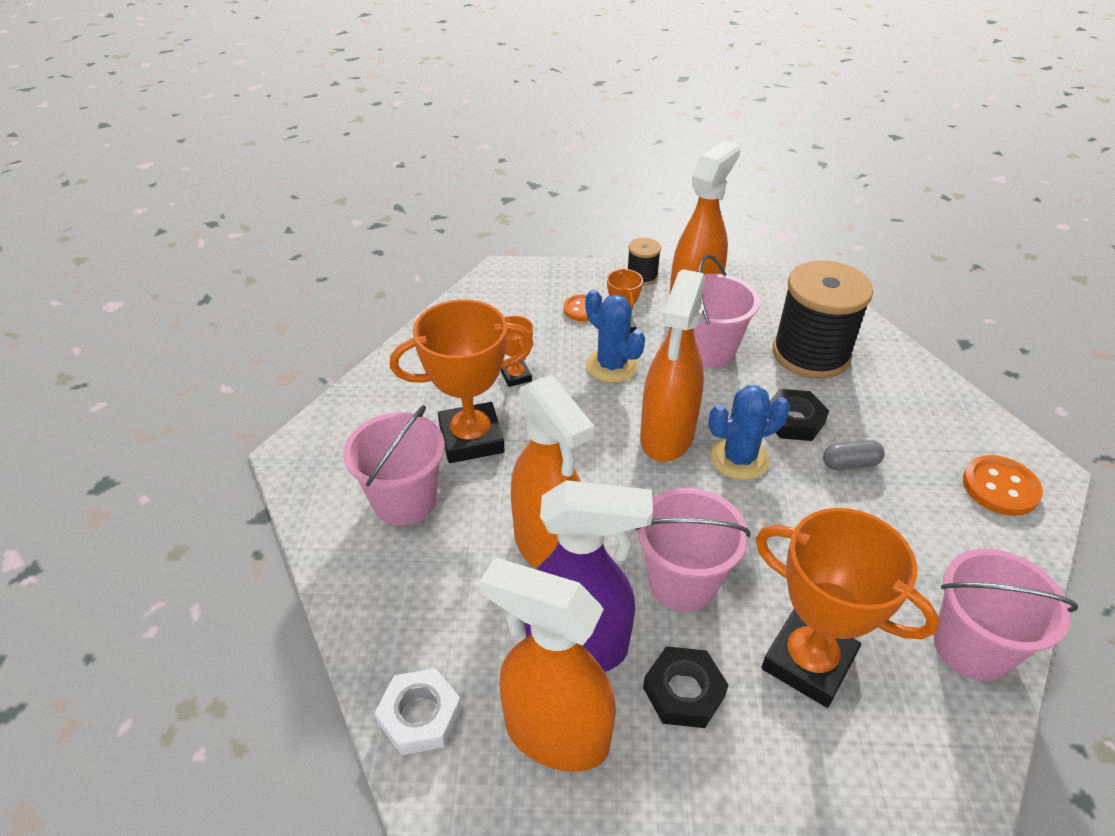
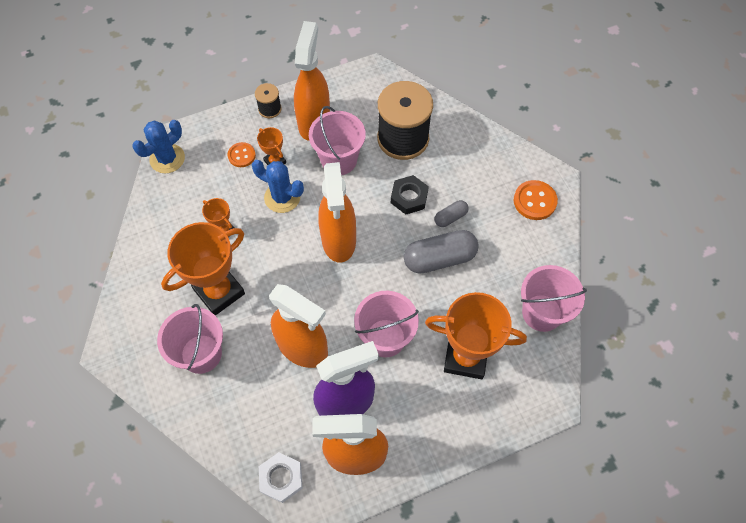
camera: 25 degrees left, 20 degrees up
(684, 692) = (410, 402): black nut -> none
(739, 459) = (387, 240): blue cactus -> blue cactus (167, 159)
(813, 509) = (439, 258): none -> grey capsule

